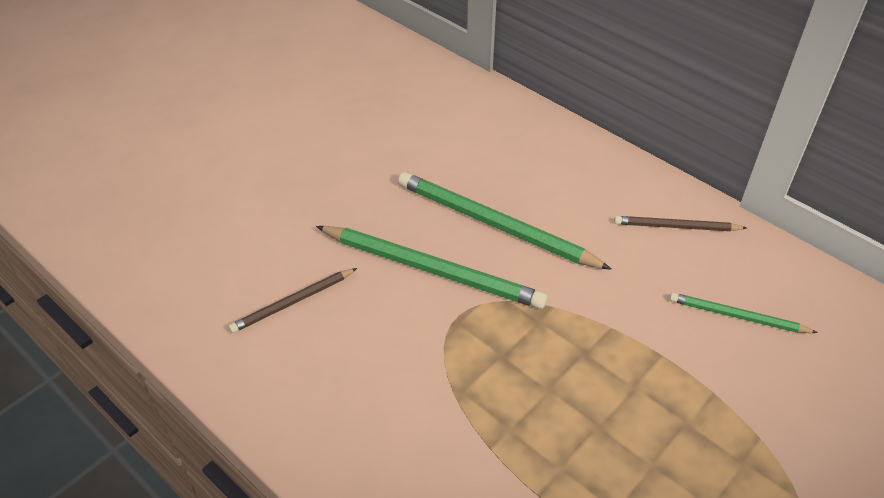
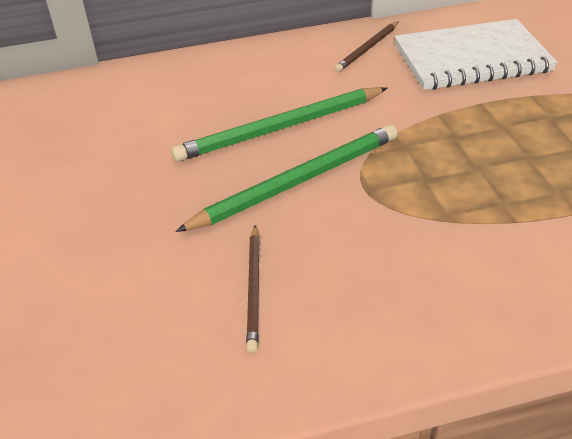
camera: 55 degrees left, 5 degrees down
(738, 316) = (471, 59): green pencil -> white notebook

